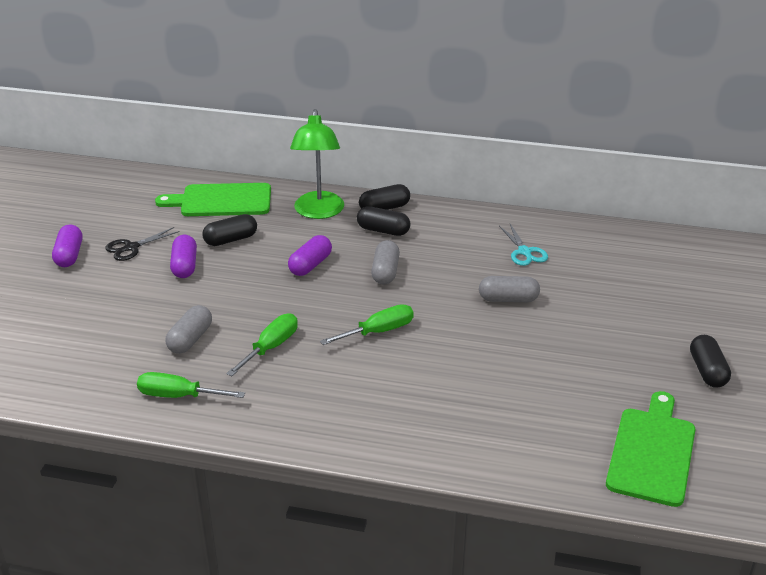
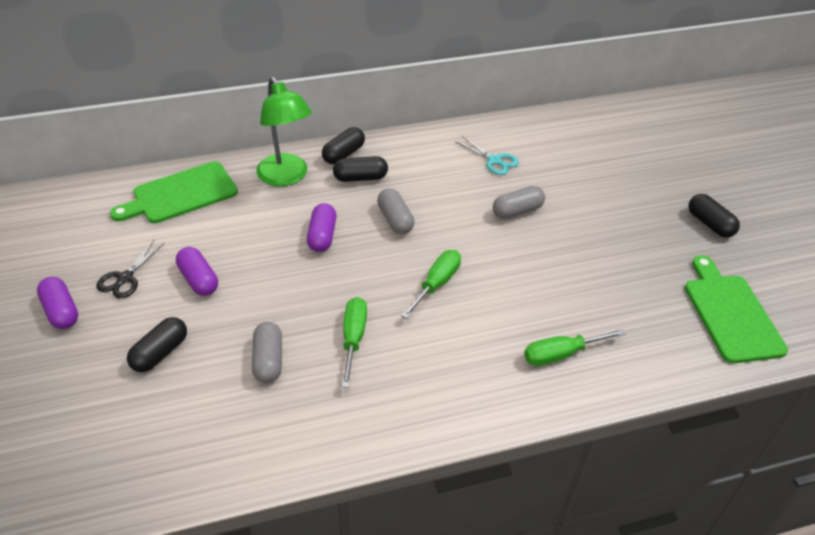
camera: 30 degrees left, 10 degrees up
(178, 396) = (305, 429): green screwdriver -> green screwdriver (561, 354)
(230, 240) = (223, 234): black capsule -> black capsule (160, 353)

